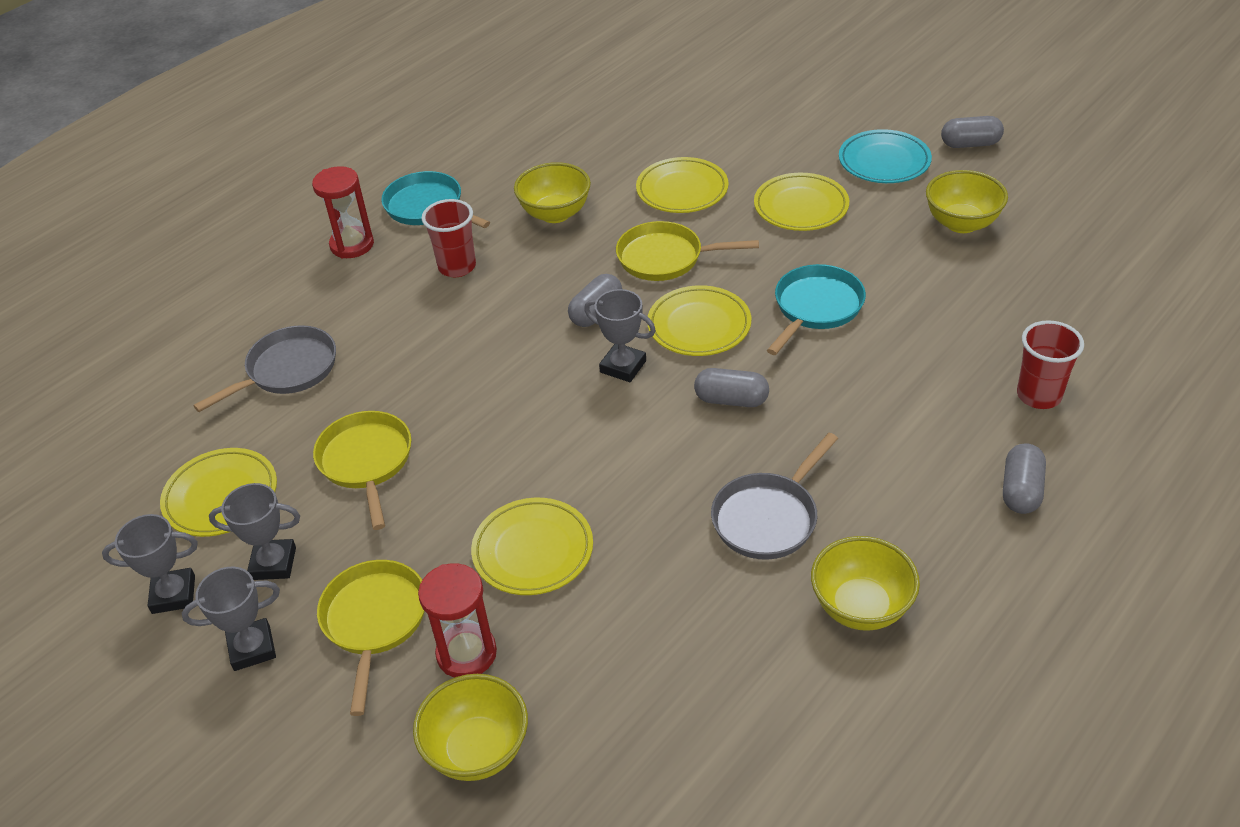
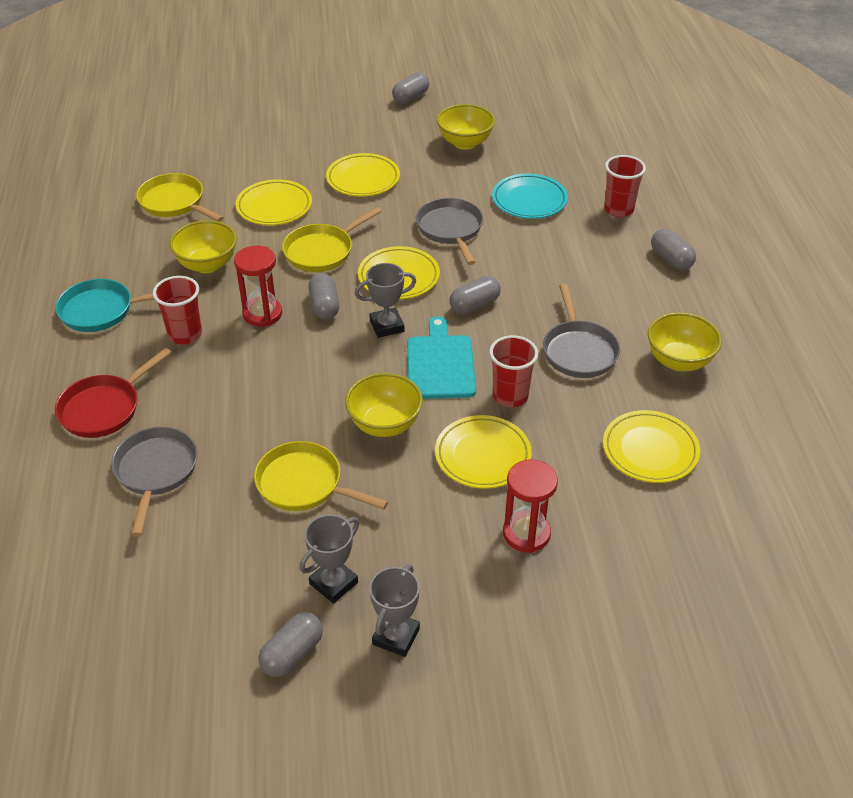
camera: 50 degrees left, 0 degrees up
(173, 594) = (292, 654): grey trophy -> grey capsule
(221, 497) = (232, 576): yellow plate -> yellow plate (650, 450)
(324, 292) = (104, 408): none -> red pan
(352, 245) = (78, 367): red hourglass -> red hourglass (262, 314)
(374, 621) = (449, 561): yellow pan -> yellow pan (175, 203)
(477, 750) = (604, 573): yellow bowl -> yellow bowl (384, 424)
(619, 436) = (440, 364): none -> turquoise cutting board
(637, 513) = (510, 396): none -> red cup
(815, 308) = (450, 230): turquoise pan -> grey pan
(884, 162) = (376, 130): turquoise plate -> turquoise plate (529, 200)

